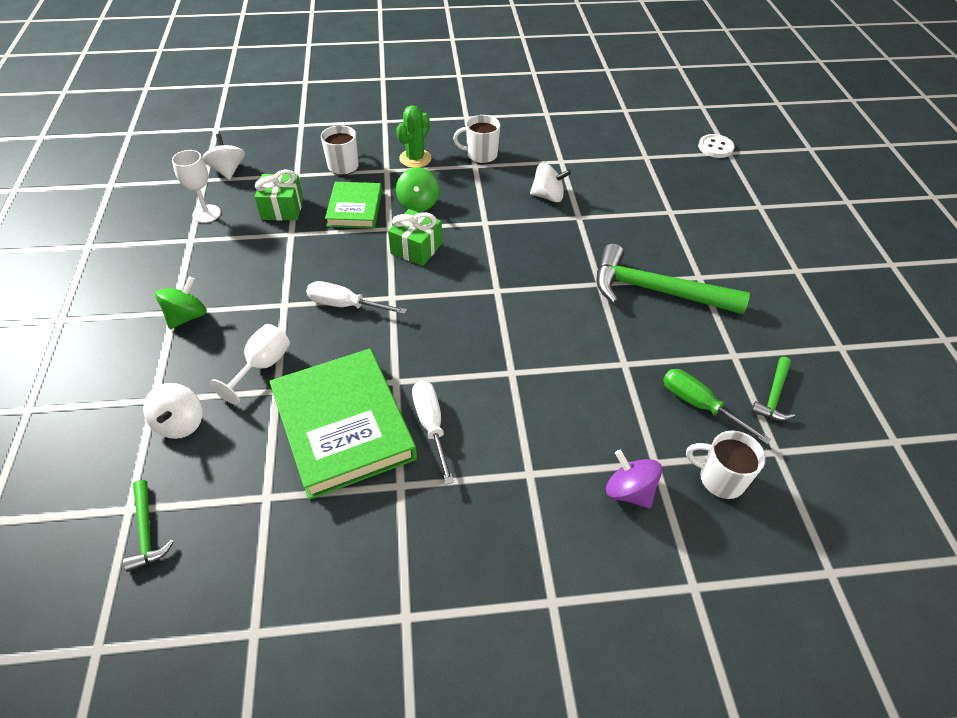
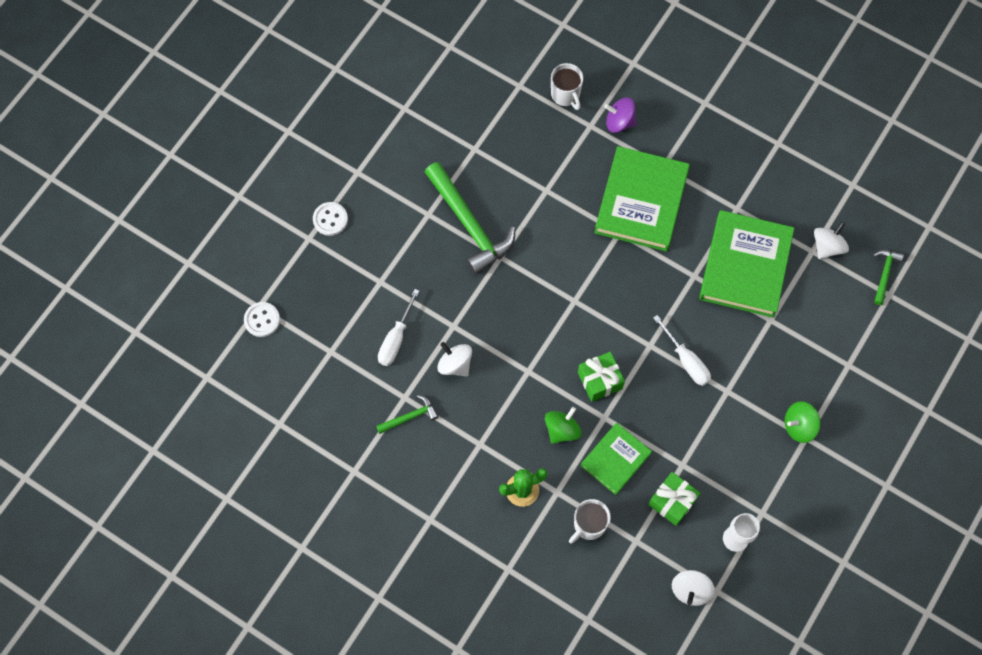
camera: 140 degrees left, 20 degrees up
(180, 423) = (839, 335): white spinning top -> white spinning top (827, 246)
(262, 366) = (769, 345): white goblet -> none
(431, 425) = (694, 231): white screwdriver -> white screwdriver (396, 339)
(481, 155) = (463, 454): white mug -> none
(518, 417) = (641, 202): none -> green book
(629, 491) = (619, 122): purple spinning top -> purple spinning top turned 105 degrees clockwise
(699, 405) = (531, 136): green screwdriver -> none
(764, 226) = (330, 219): none -> white button
(773, 396) = (483, 111): green hammer -> green hammer (410, 417)

